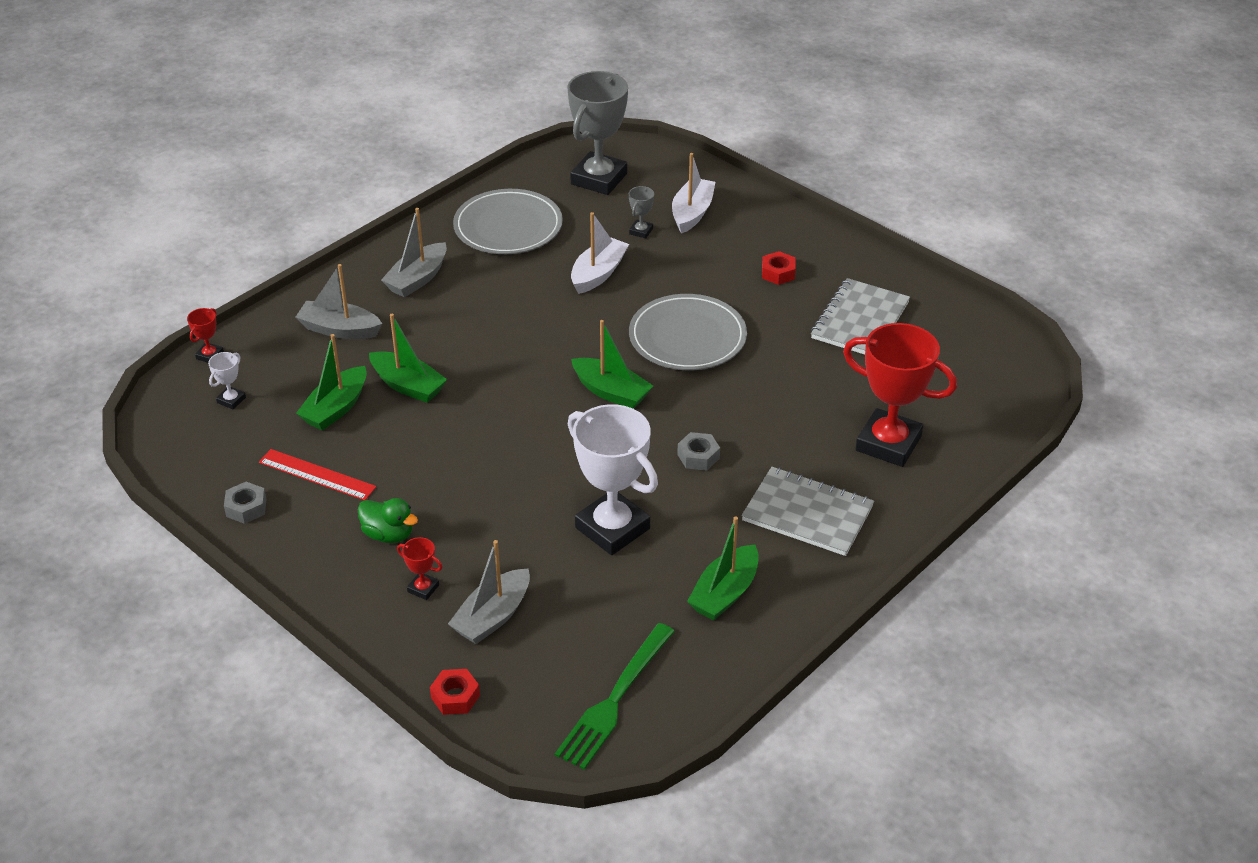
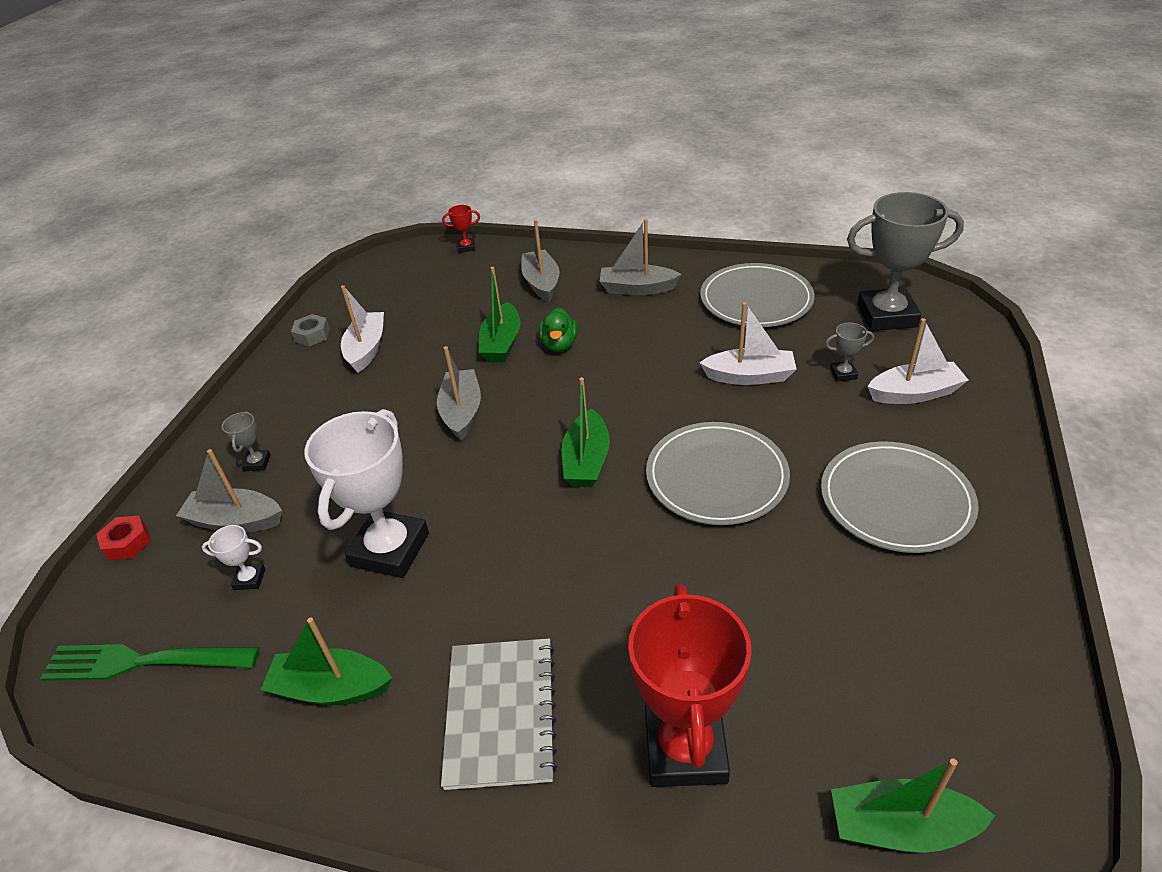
camera: 65 degrees right, 0 degrees up
(231, 400) = (425, 277): white trophy -> white trophy (249, 579)
(317, 474) = (366, 349): red ruler -> white boat
(336, 408) = (448, 323): green boat -> green boat (900, 827)
(388, 534) = (315, 415): green duck -> green duck (559, 345)
(423, 588) = (257, 463): red trophy -> grey trophy
(482, 440) = (462, 412): none -> grey boat
(698, 456) = (536, 568): grey nut -> none
(778, 273) = (896, 500): red nut -> grey plate
(860, 320) = (893, 614): grey notebook -> none

